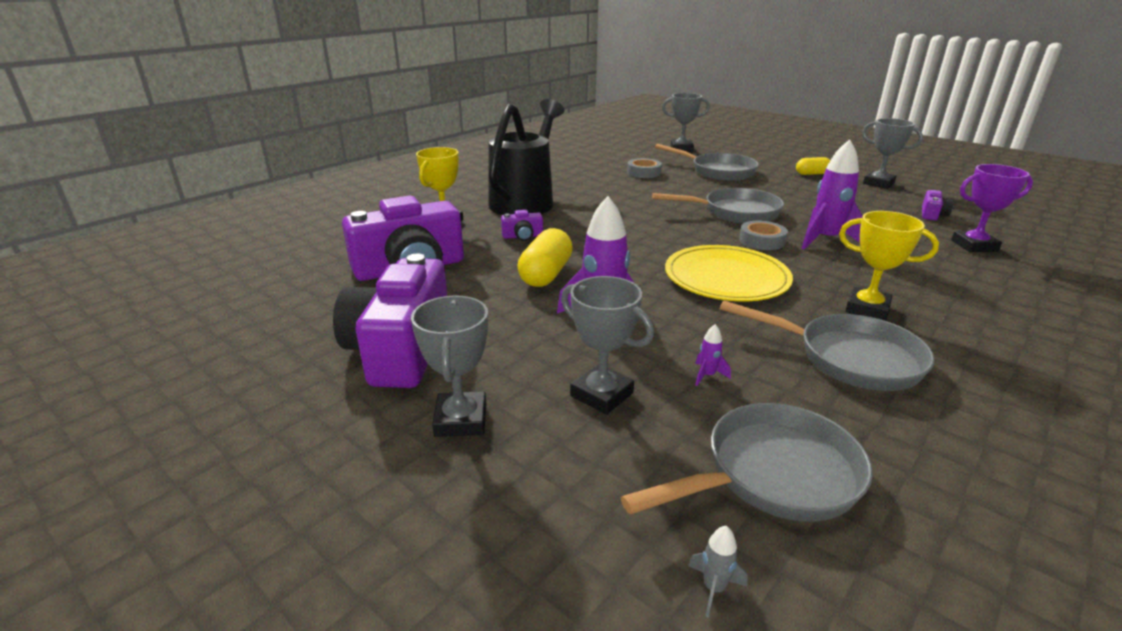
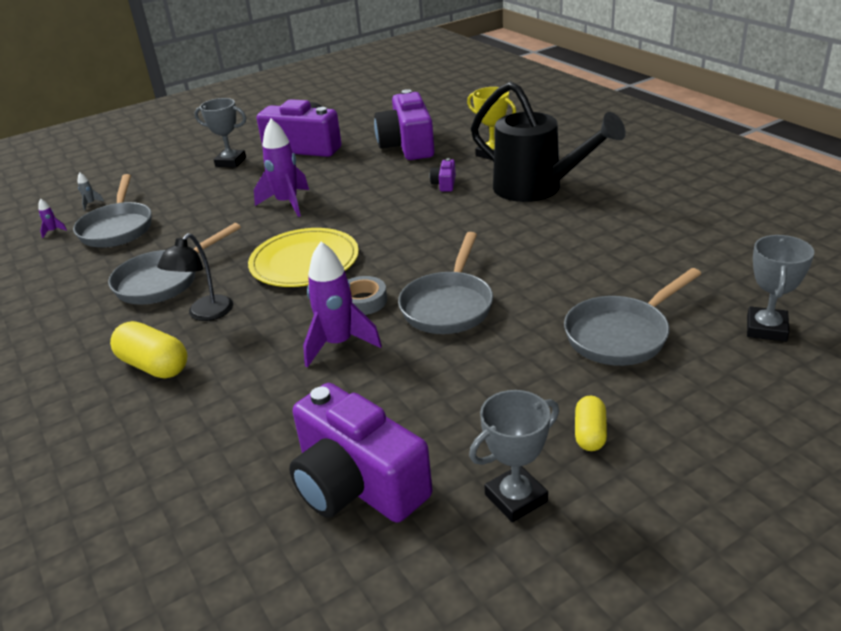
camera: 110 degrees right, 5 degrees up
(546, 274) = (366, 189): yellow capsule -> yellow capsule (154, 365)
(601, 394) = (214, 195): grey trophy -> none
(643, 172) = (625, 270): grey tape -> none
(707, 375) = (198, 227): purple rocket -> purple rocket (53, 231)
(867, 308) = (205, 314): yellow trophy -> black lamp
(932, 214) = (357, 483): purple camera -> purple camera, size x2.41
(974, 246) = (248, 460): purple trophy -> none

